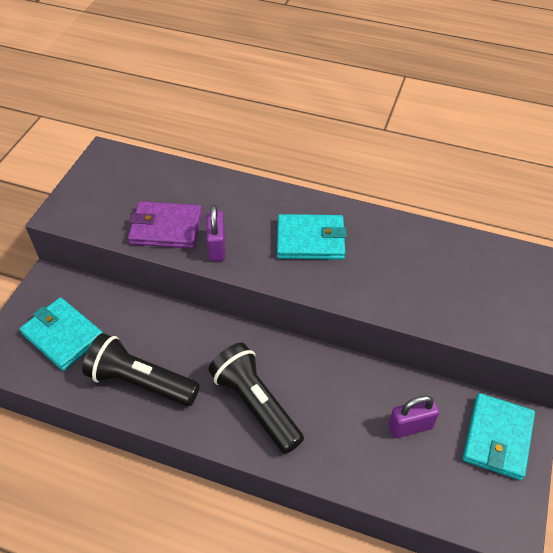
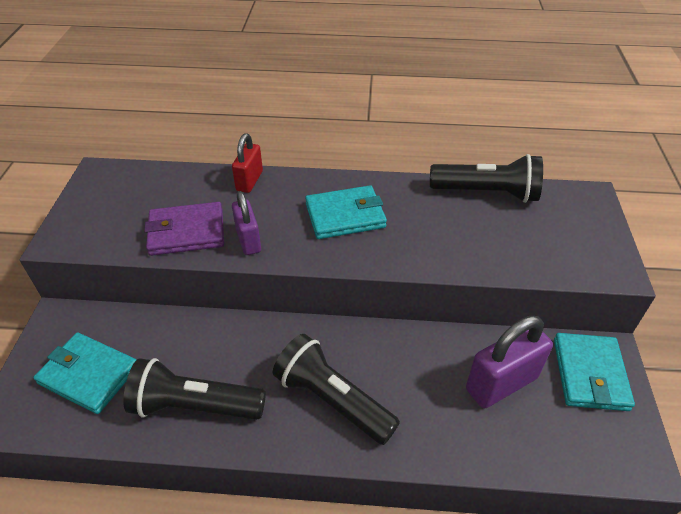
camera: 15 degrees left, 5 degrees down
(234, 188) = (249, 181): none -> red padlock
(410, 426) = (501, 383): purple padlock -> purple padlock, size x1.59
(454, 243) = (487, 193): none -> black flashlight

